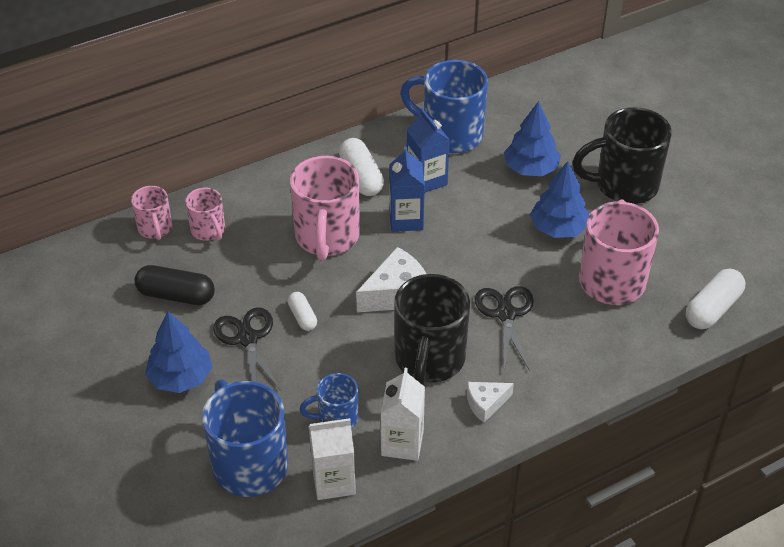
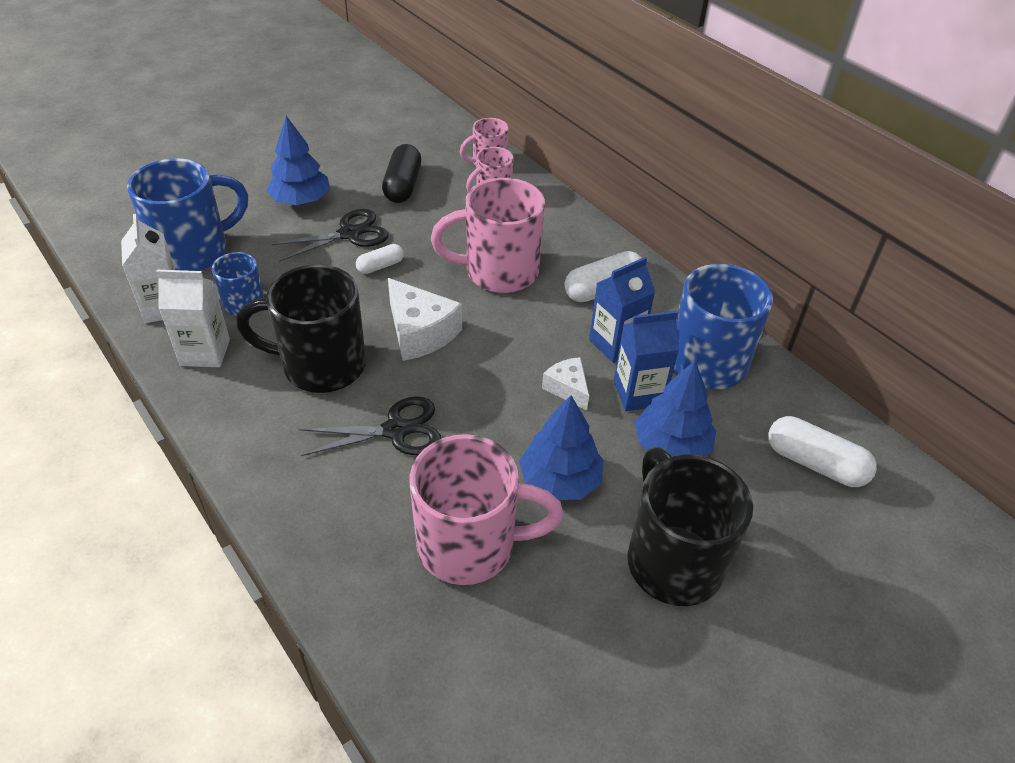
camera: 80 degrees right, 0 degrees up
(406, 220) = (541, 331): blue carton -> blue carton (638, 393)
(486, 404) = (253, 418): white cheese -> white cheese (567, 388)
(712, 309) = (425, 683): white capsule -> white capsule (815, 463)

